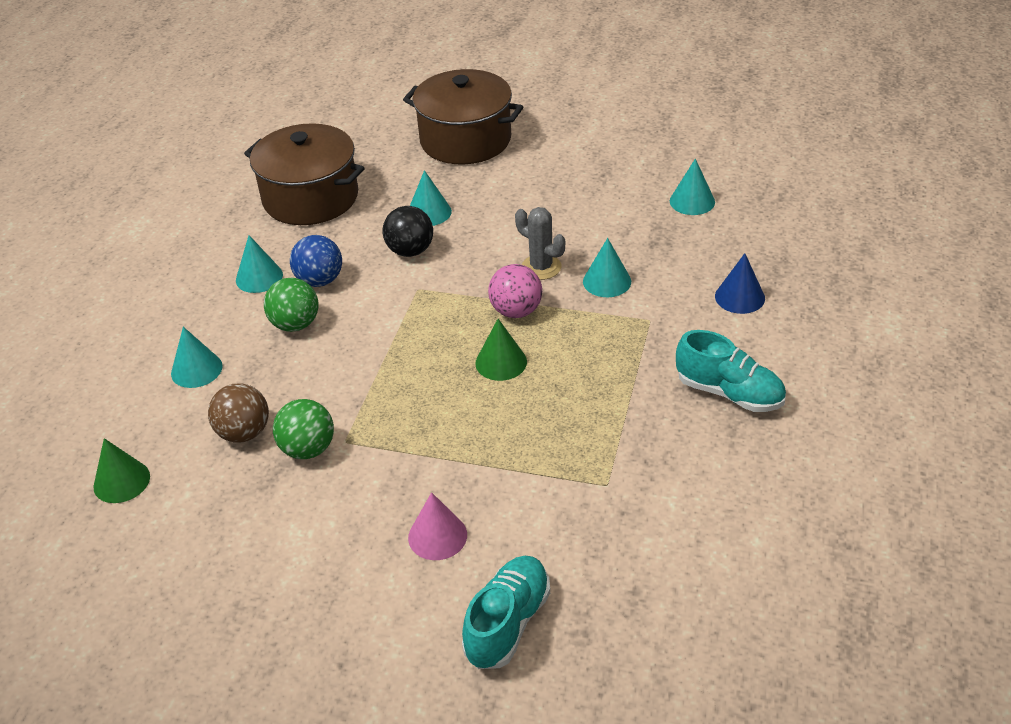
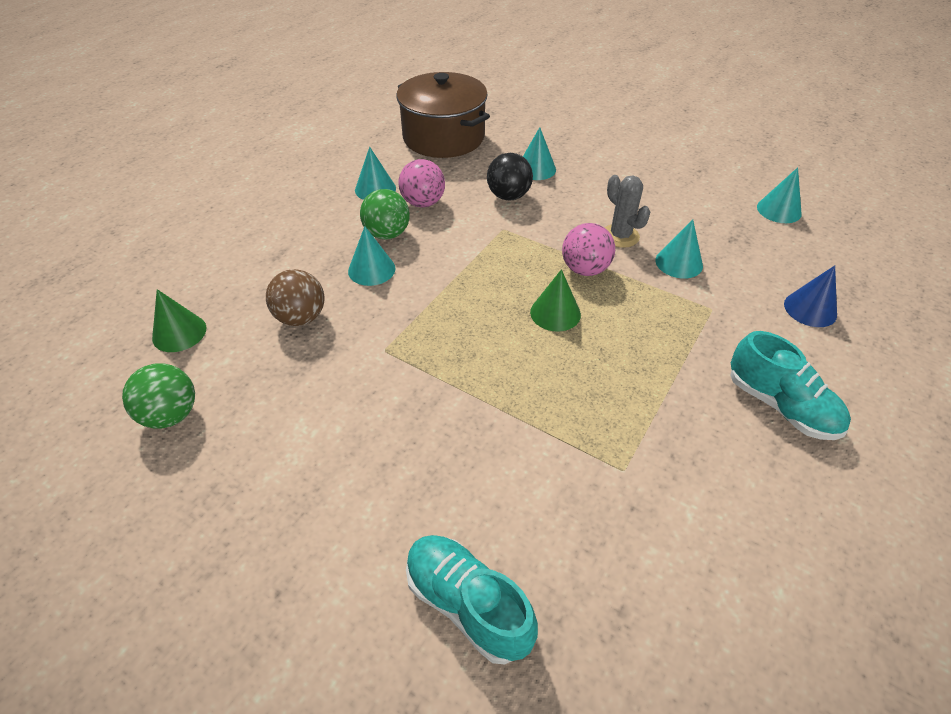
camera: 15 degrees right, 5 degrees up
(196, 369) = (289, 251): turquoise cone -> turquoise cone (371, 269)
(308, 449) = (348, 348): green ball -> green ball (171, 415)
(320, 280) = (423, 203): blue ball -> pink ball
(437, 536) = (432, 474): pink cone -> none
(465, 140) = (587, 120): brown pot -> none
(507, 623) = (467, 604): turquoise shoe -> turquoise shoe turned 90 degrees counterclockwise

